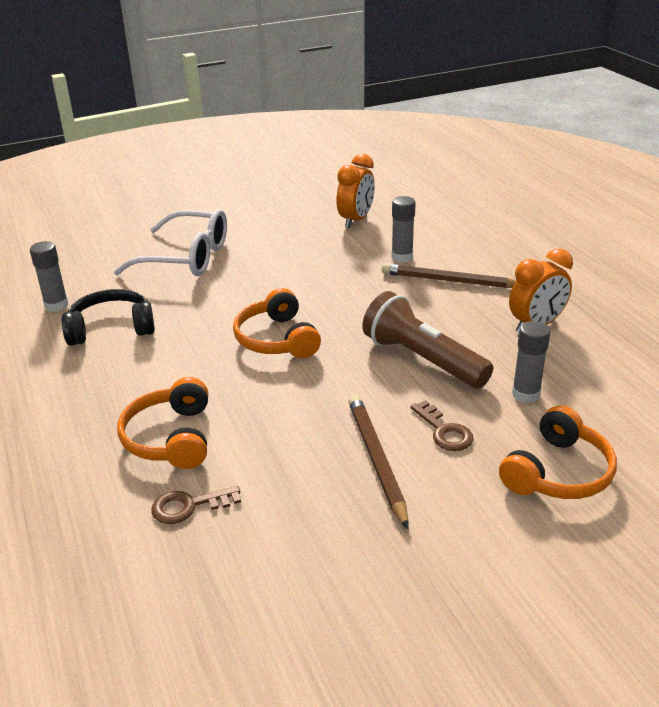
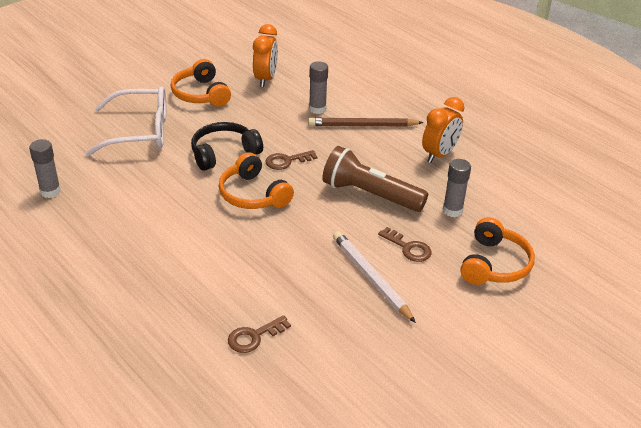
camera: 20 degrees left, 5 degrees up
(111, 328) = (111, 205): black headphones -> black headphones (224, 153)
(171, 438) = (212, 288): orange headphones -> orange headphones (201, 94)
(336, 308) = (287, 161): none -> brown key
(376, 460) = (371, 277): brown pencil -> white pencil

